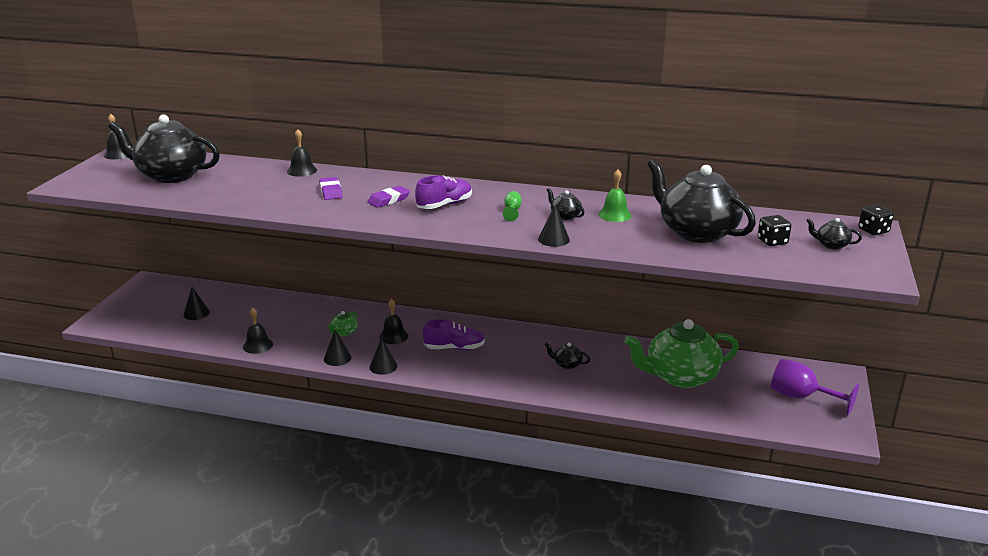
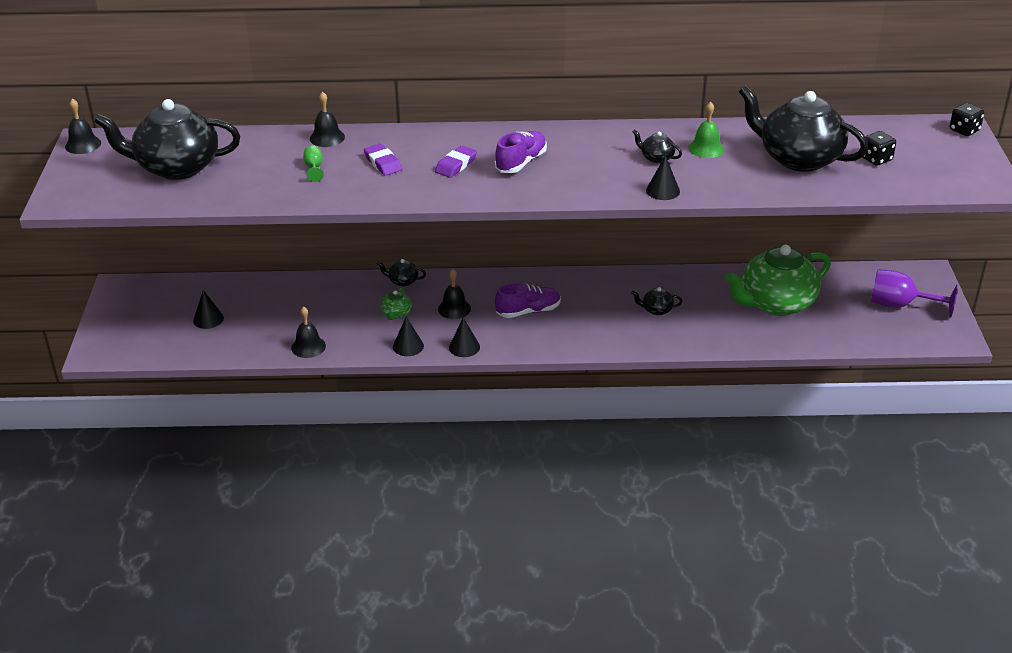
camera: 15 degrees left, 10 degrees up
(512, 211) = (598, 160): green goblet -> green goblet (314, 168)
(831, 245) = (932, 154): black teapot -> black teapot (403, 281)

